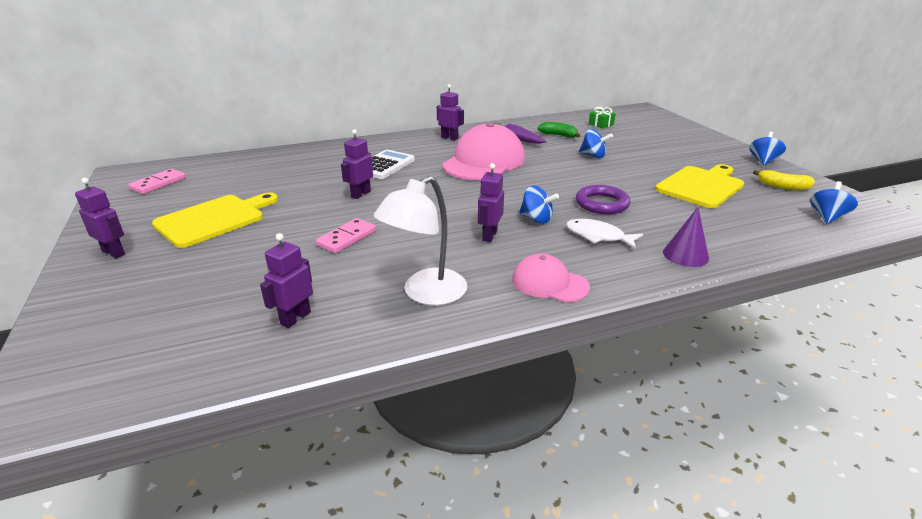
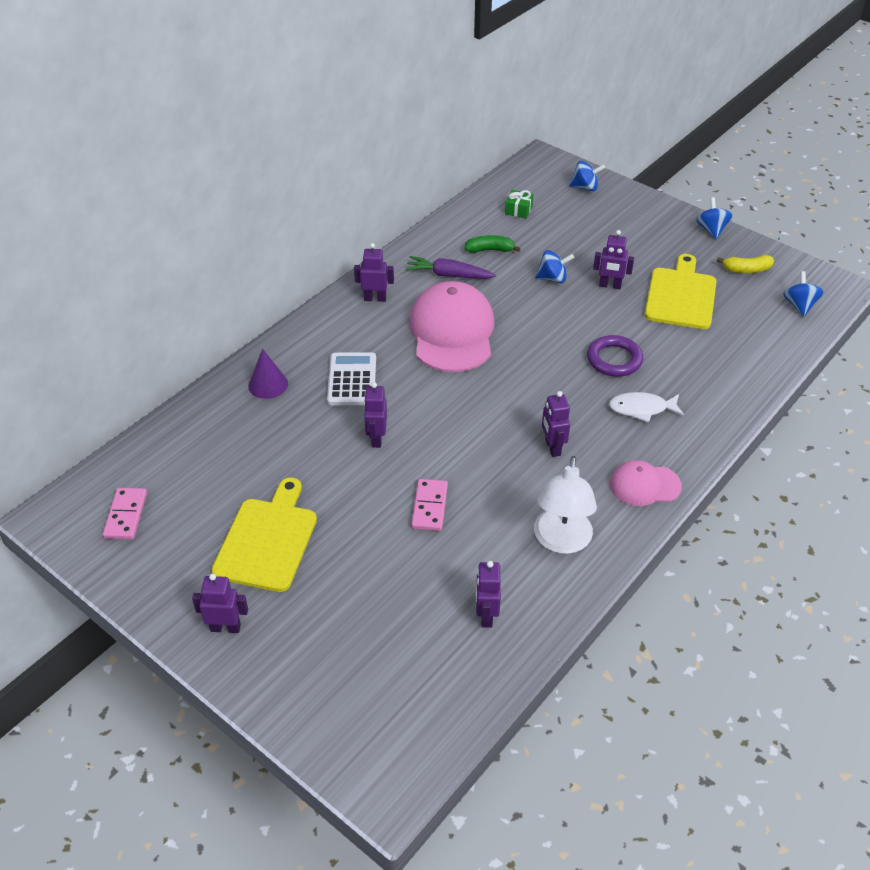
camera: 30 degrees left, 15 degrees up
(536, 219) = (574, 406): blue spinning top -> blue spinning top (585, 187)
(639, 168) = (610, 286): none -> purple robot
(685, 255) = (722, 404): purple cone -> purple cone (268, 384)

